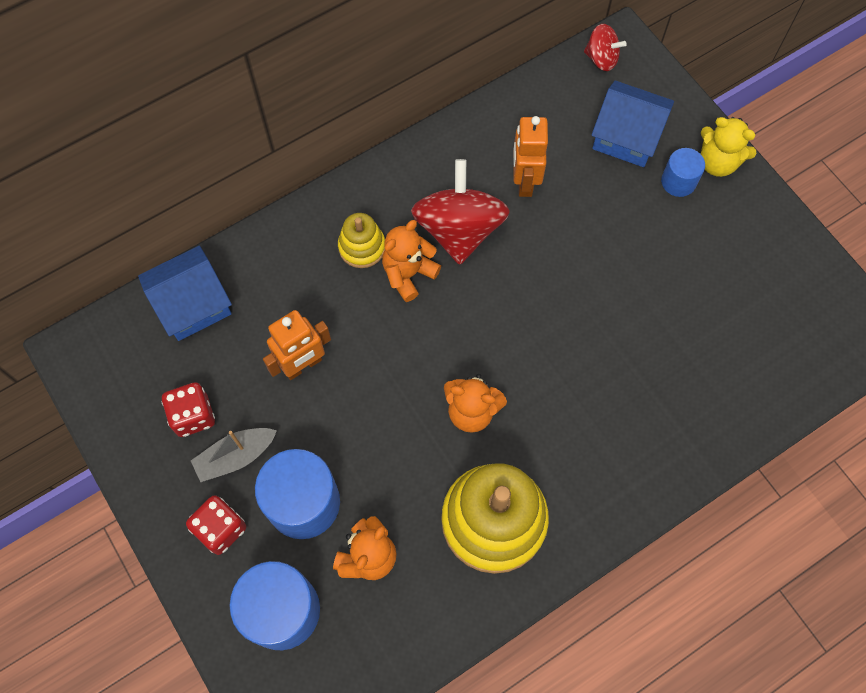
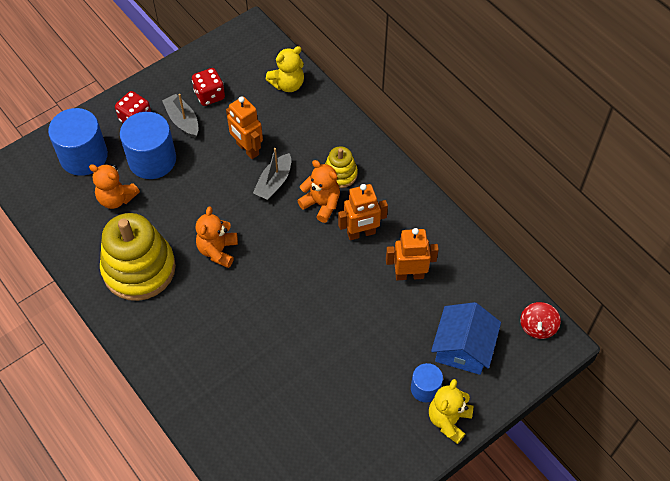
camera: 85 degrees right, 10 degrees down
(192, 304) = (288, 84): blue house -> yellow teddy bear
(365, 332) = (274, 182): none -> grey boat
(459, 230) = (361, 233): red spinning top -> orange robot

